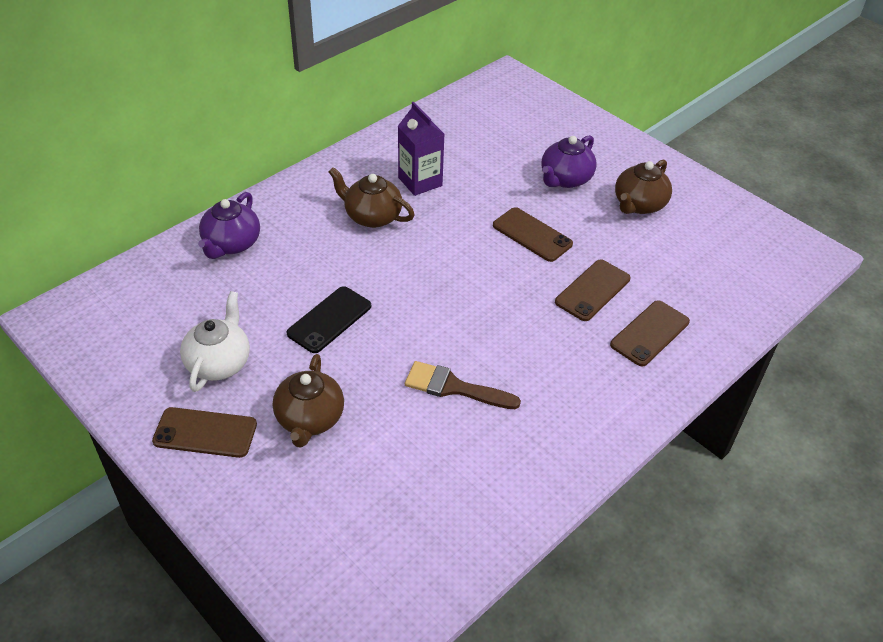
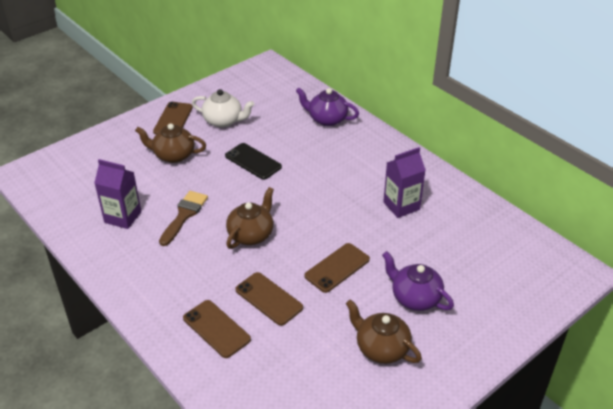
camera: 95 degrees right, 5 degrees down
(372, 216) = (357, 180): brown teapot -> brown teapot (251, 234)
(464, 463) = (123, 217): none -> purple carton

